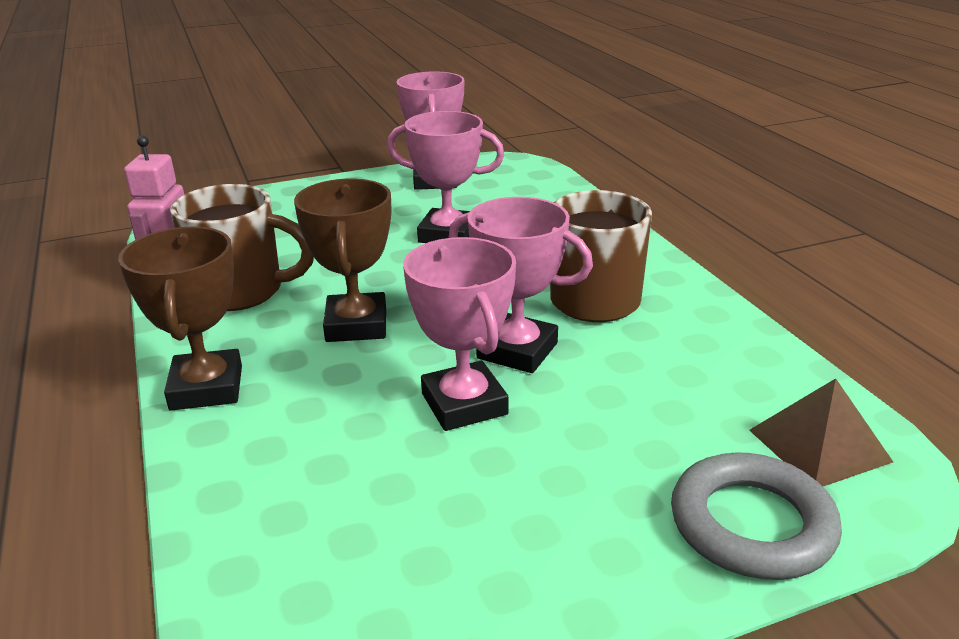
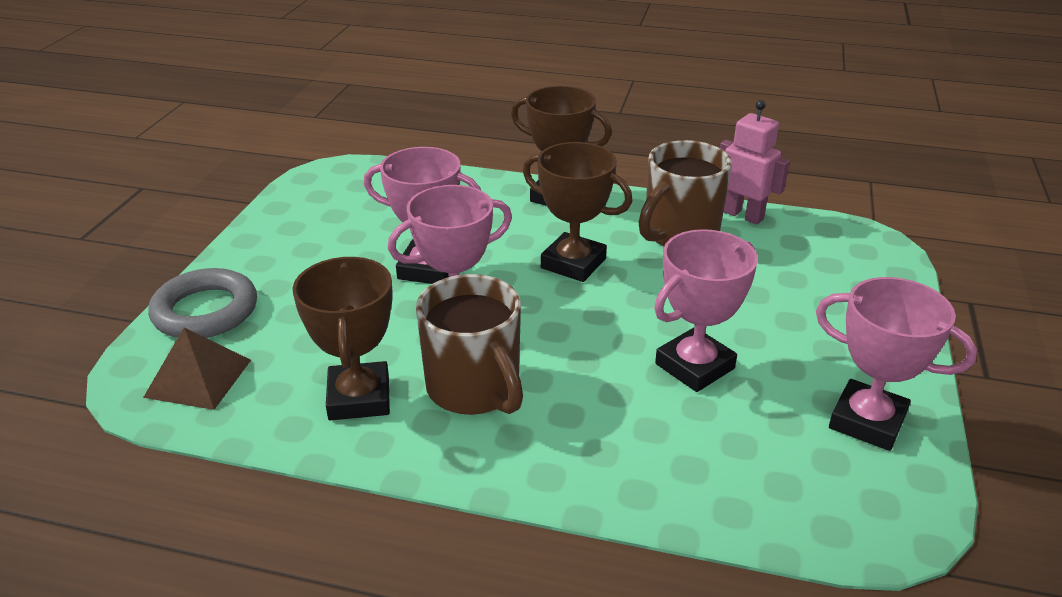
camera: 125 degrees right, 5 degrees up
(687, 343) = (359, 398): none -> brown trophy

